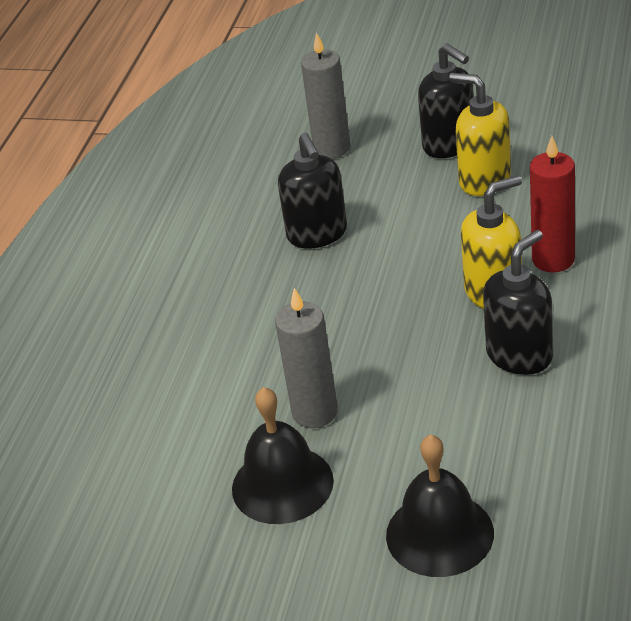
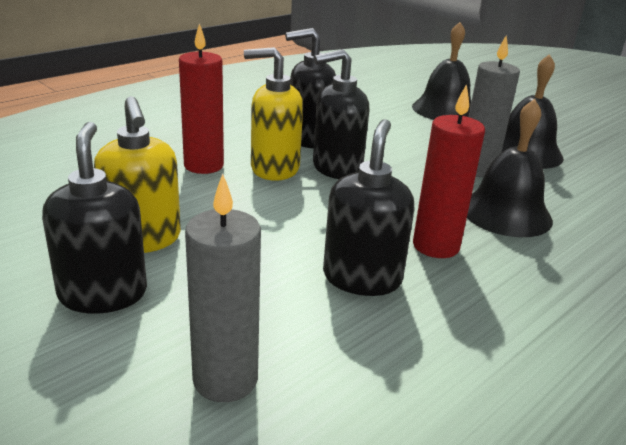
camera: 155 degrees left, 10 degrees down
(254, 359) = (506, 213): none -> black bell
(288, 288) = (435, 246): none -> red candle
(444, 327) = (336, 168): none -> black soap dispenser

